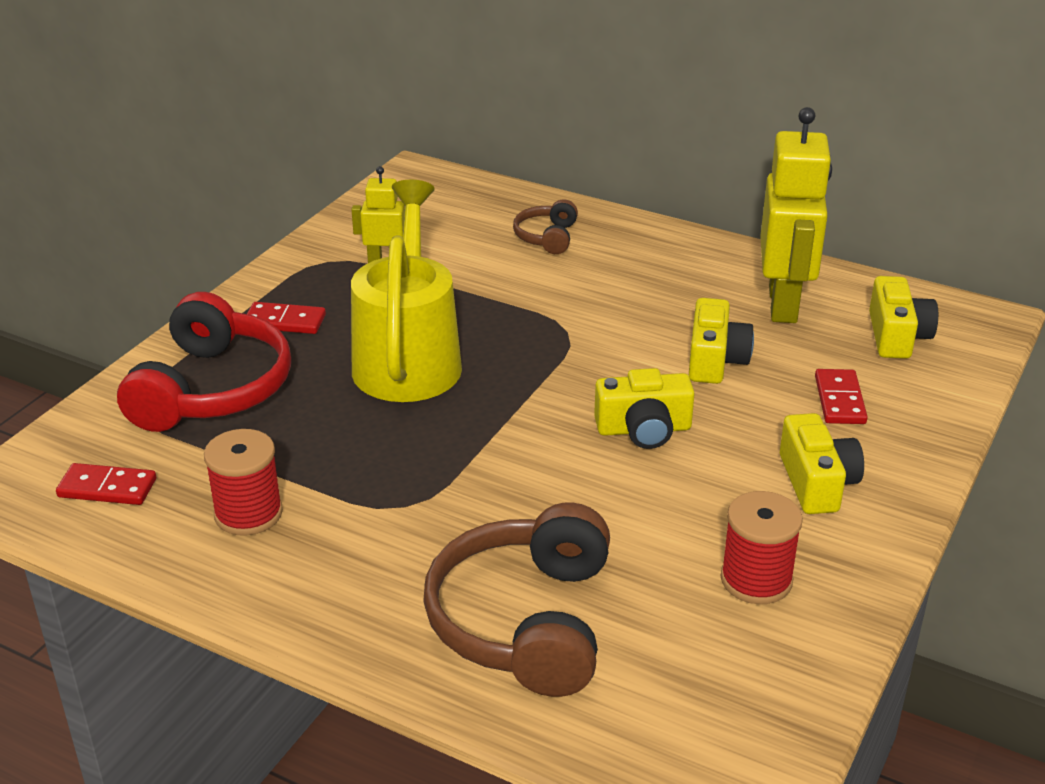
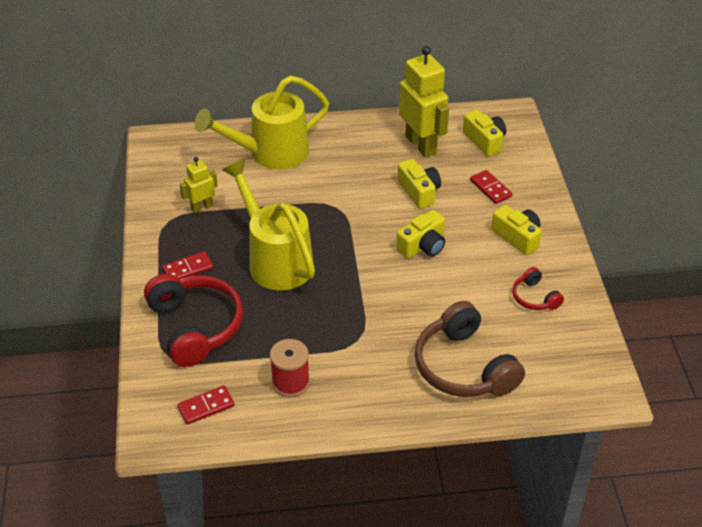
camera: 35 degrees left, 10 degrees up
(547, 237) = (270, 153): brown headphones -> yellow watering can
(756, 580) = (534, 297): red spool -> red headphones

